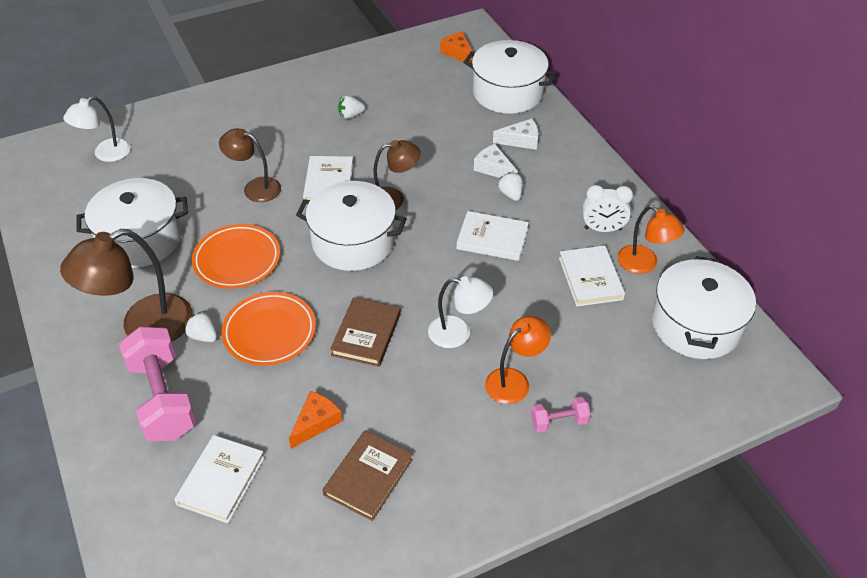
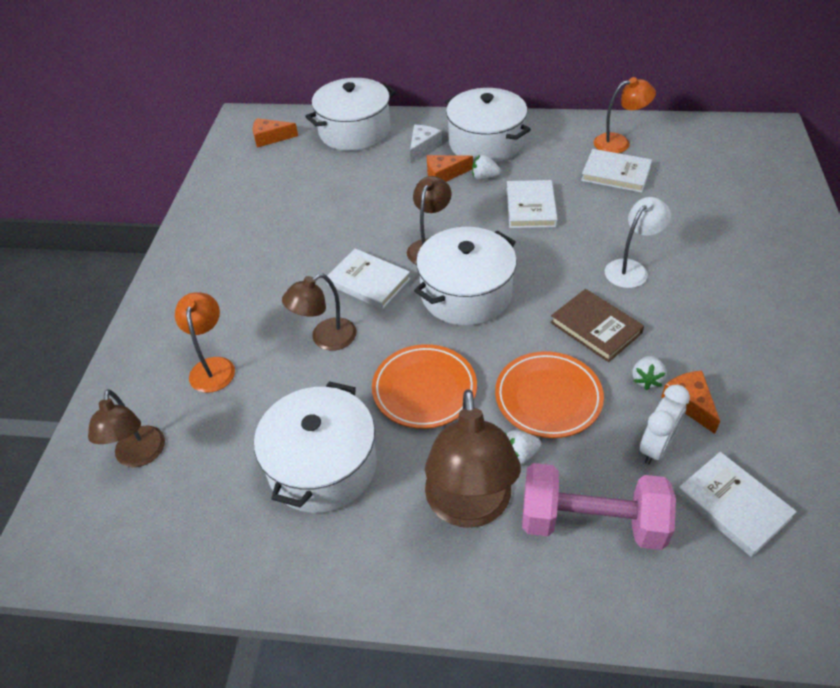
camera: 55 degrees left, 0 degrees up
(105, 154) = (139, 456): white lamp -> brown lamp
(351, 115) = (285, 233): white strawberry -> white strawberry (646, 379)
(368, 477) = (774, 388): brown book -> none
(492, 239) = (530, 207): white book -> white book turned 45 degrees counterclockwise
(493, 169) = (444, 174): white cheese -> orange cheese
(514, 381) = (705, 256): orange lamp -> orange lamp (213, 366)
(559, 422) = (762, 249): pink dumbbell -> none
(602, 229) = (565, 147): white clock -> white clock (656, 447)
(696, 325) = (698, 144): white pot -> white pot (485, 143)

